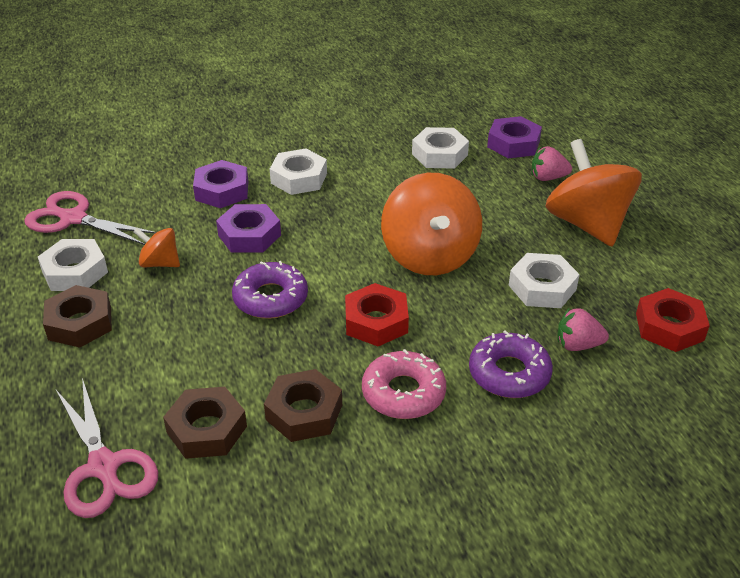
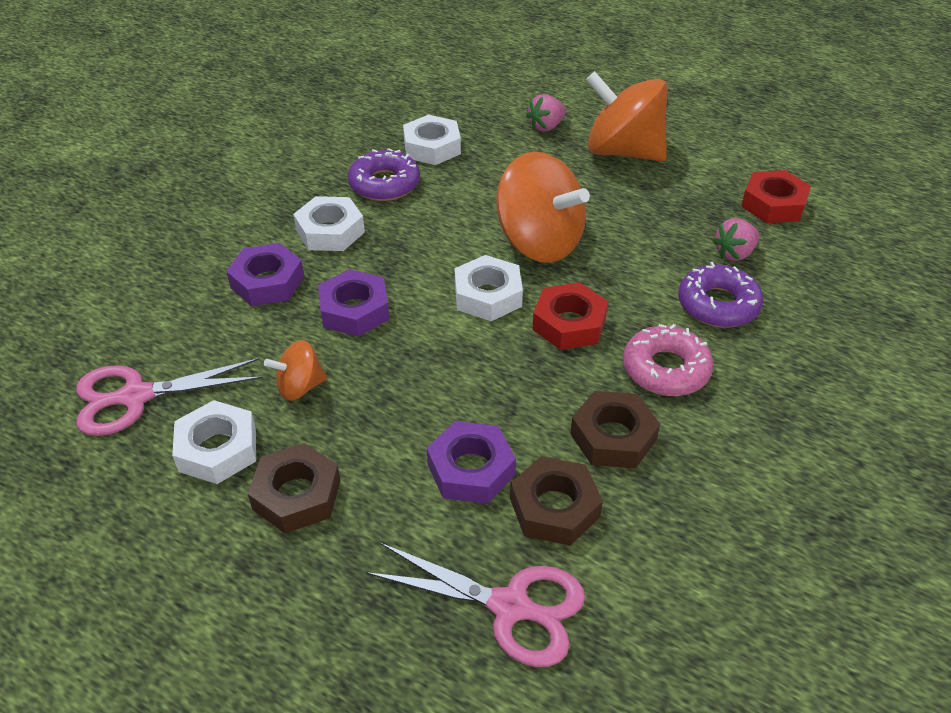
camera: 40 degrees left, 5 degrees up
(270, 298) = (453, 357): purple donut -> purple donut (384, 184)
(513, 144) = (482, 109): purple nut -> purple nut (471, 469)
(542, 287) = (655, 221): white nut -> white nut (488, 295)

